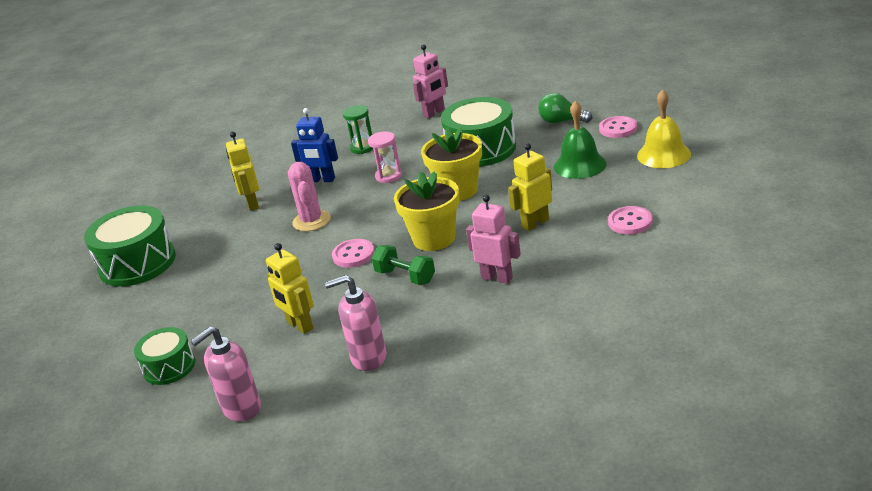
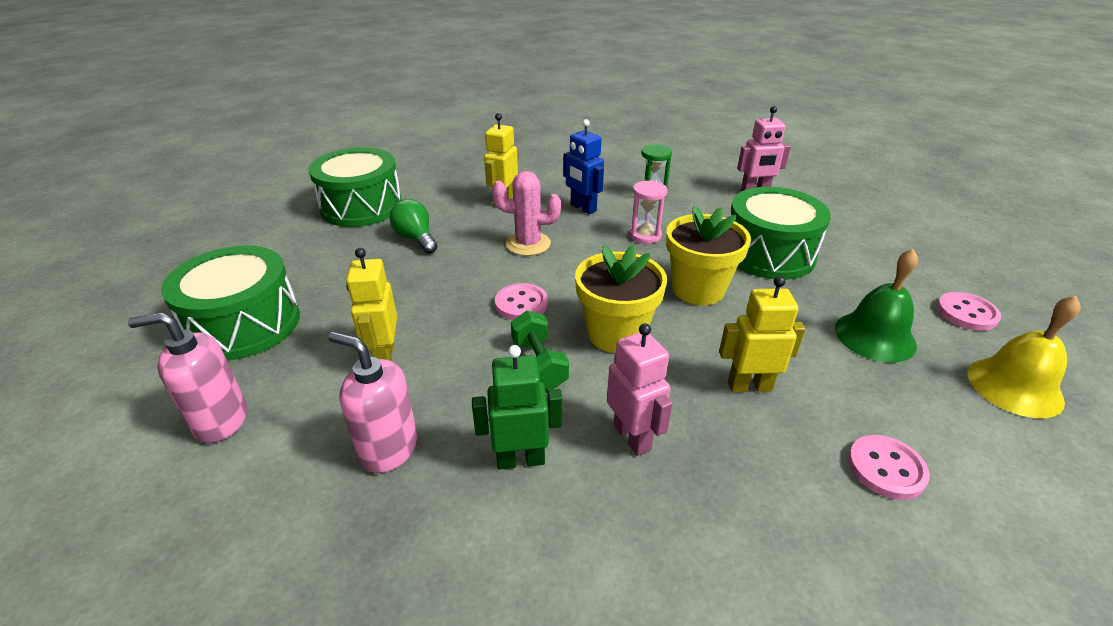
camera: 30 degrees right, 5 degrees up
(169, 367) = (244, 324): green drum -> green drum, size x1.72
(311, 221) = (528, 244): pink cactus -> pink cactus turned 75 degrees clockwise
(448, 319) = (520, 459): none -> green robot
(561, 121) = (894, 267): green light bulb -> green light bulb (416, 238)

